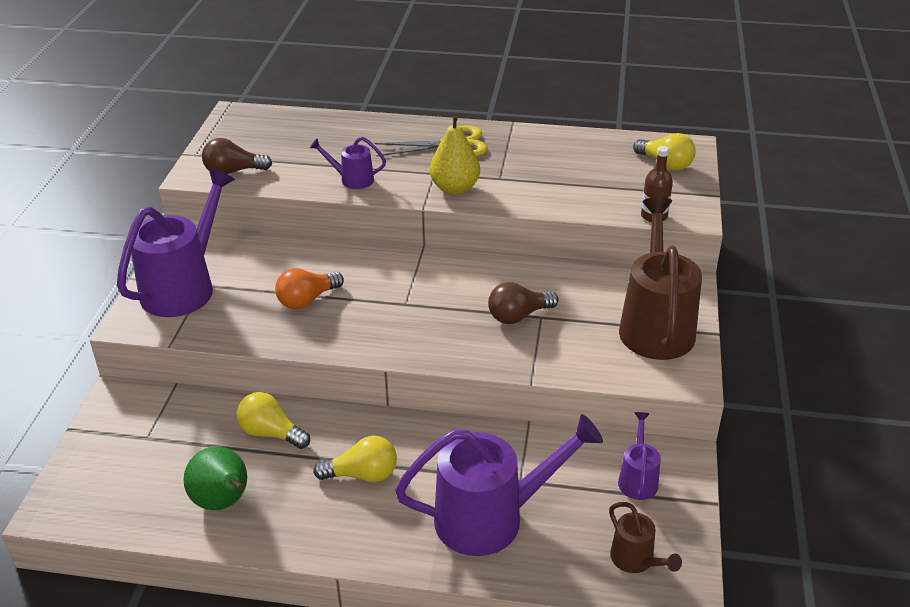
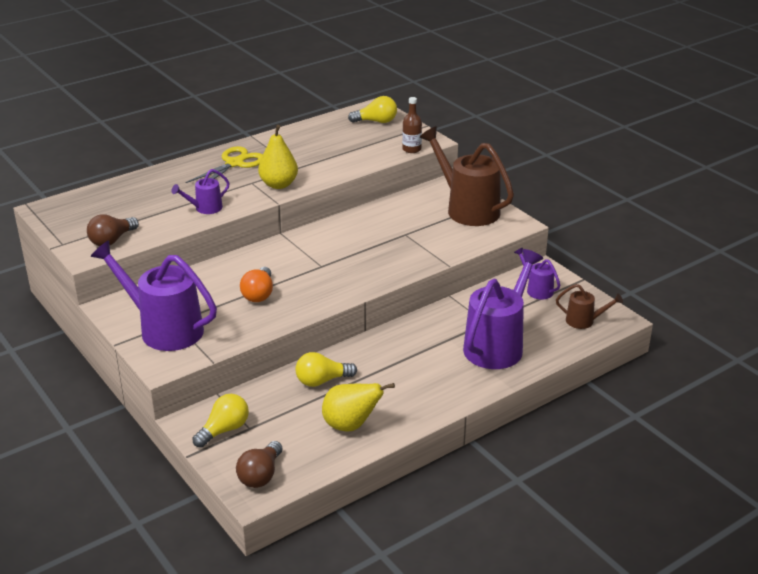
camera: 45 degrees left, 5 degrees down
(184, 286) = (163, 329): purple watering can -> purple watering can turned 45 degrees counterclockwise
(223, 502) = (351, 425): green pear -> yellow pear
(362, 474) = (405, 367): yellow light bulb -> yellow light bulb (224, 430)
(518, 316) = (393, 239): brown light bulb -> brown light bulb (261, 475)

